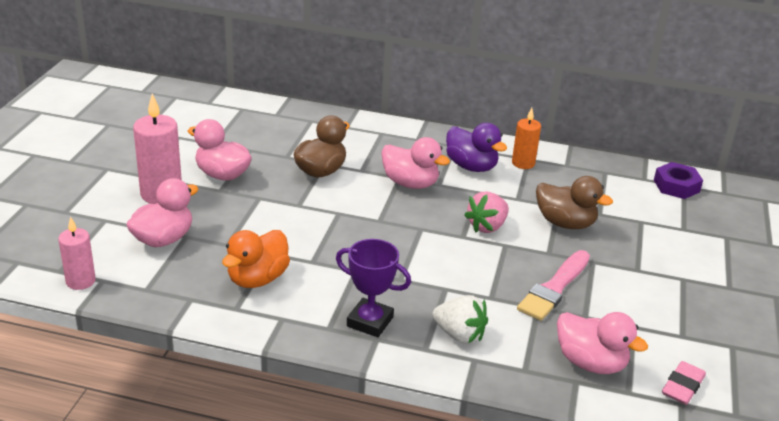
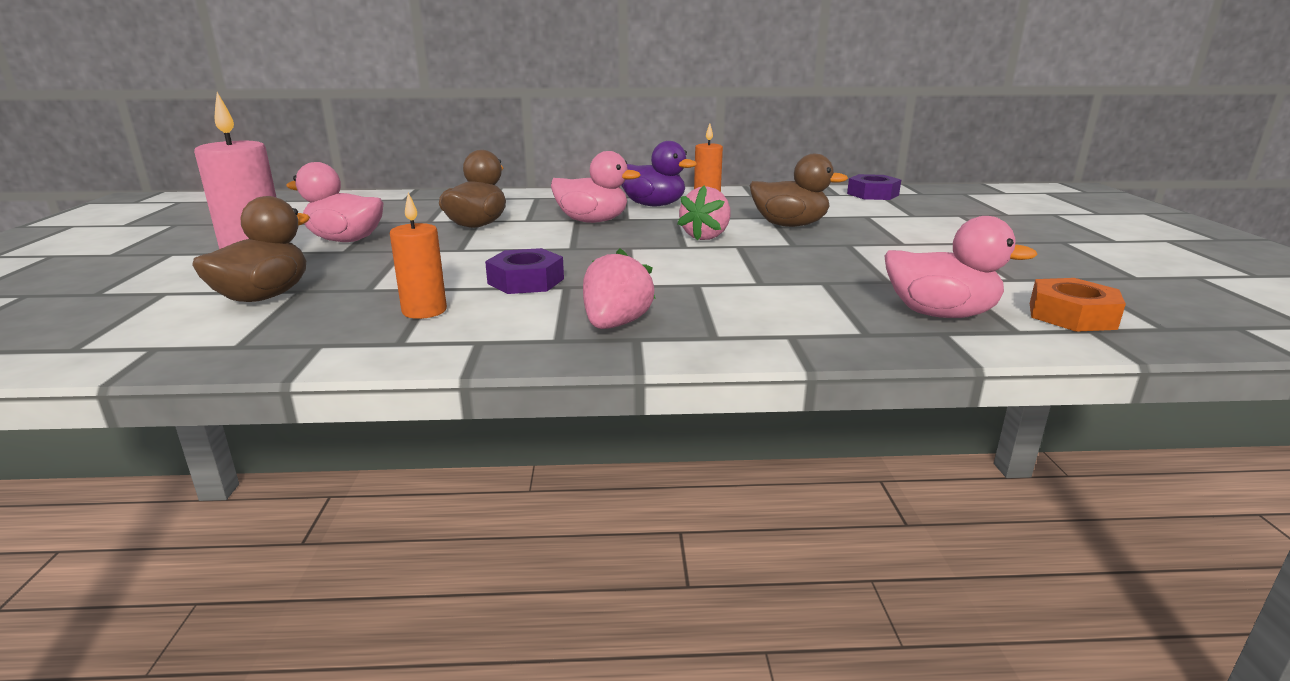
camera: 15 degrees left, 10 degrees down
(80, 281) = (112, 354): pink candle -> none
(163, 239) = (264, 297): pink duck -> brown duck
(257, 279) = (424, 311): orange duck -> orange candle
(331, 258) = (526, 281): none -> purple nut
(370, 322) = (615, 324): purple trophy -> pink strawberry
(459, 334) = (749, 317): white strawberry -> none
(554, 288) = (827, 266): pink brush -> none
(682, 387) = (1071, 315): pink eraser -> orange nut

